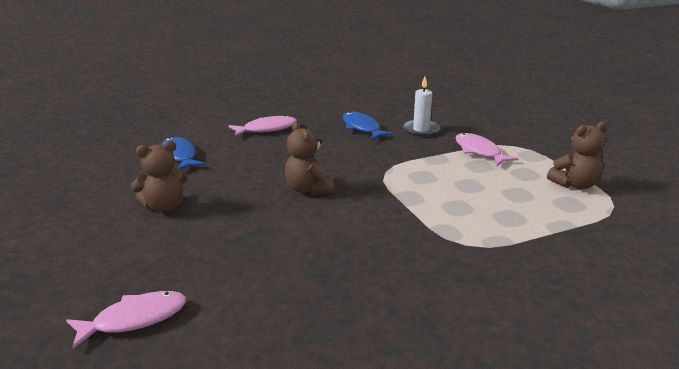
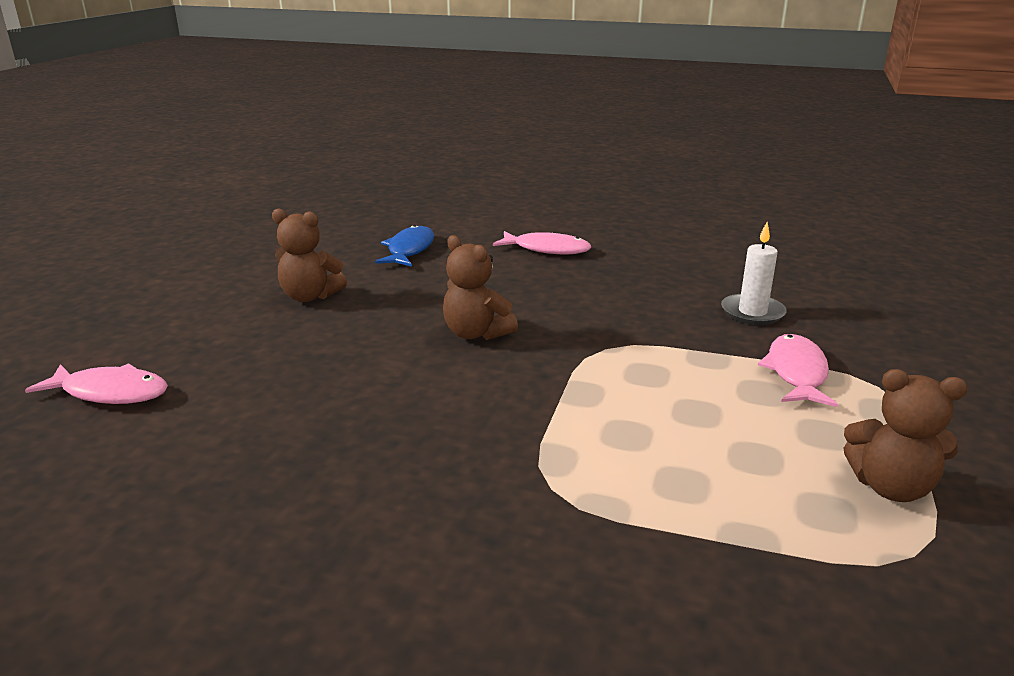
camera: 40 degrees right, 0 degrees up
(308, 189) = (476, 333): brown teddy bear -> brown teddy bear turned 60 degrees counterclockwise
(362, 128) = (669, 284): blue fish -> none

